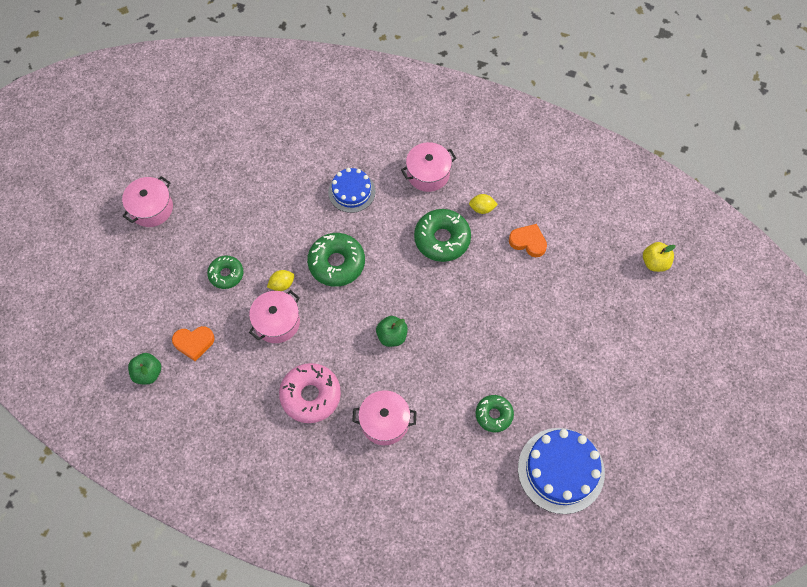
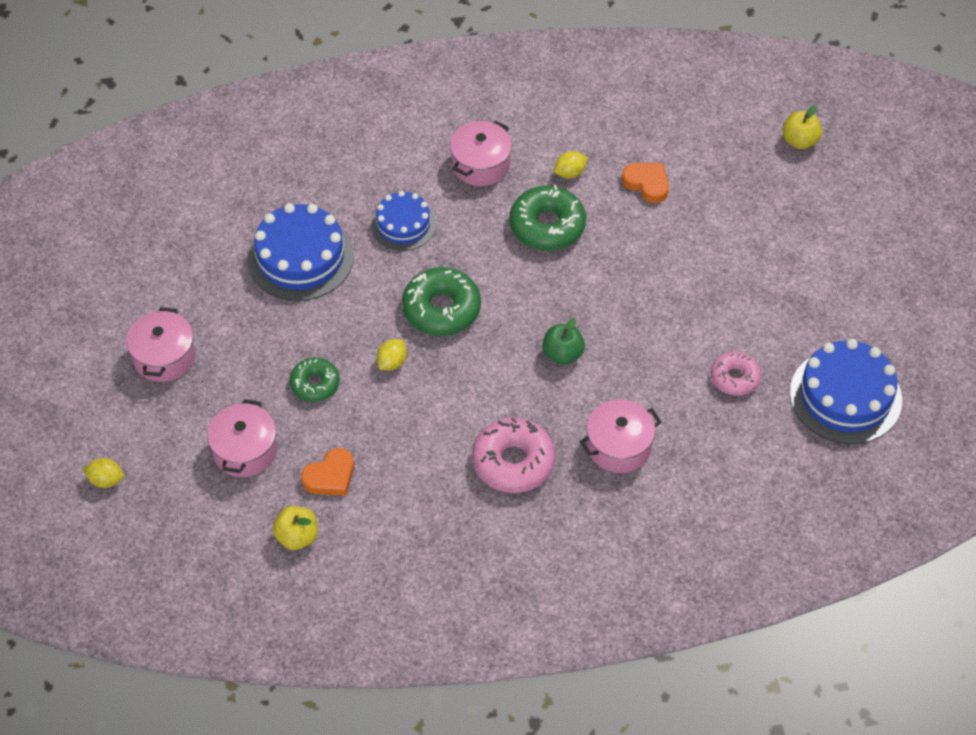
camera: 30 degrees left, 10 degrees down
(66, 273) = (106, 480): none -> yellow lemon
(148, 373) = (297, 537): green apple -> yellow apple
(274, 182) = (300, 257): none -> blue cake
(277, 322) = (416, 405): pink pot -> pink pot (245, 450)
(494, 415) = (735, 378): green donut -> pink donut
(528, 242) = (647, 184): orange heart -> orange heart turned 45 degrees clockwise

